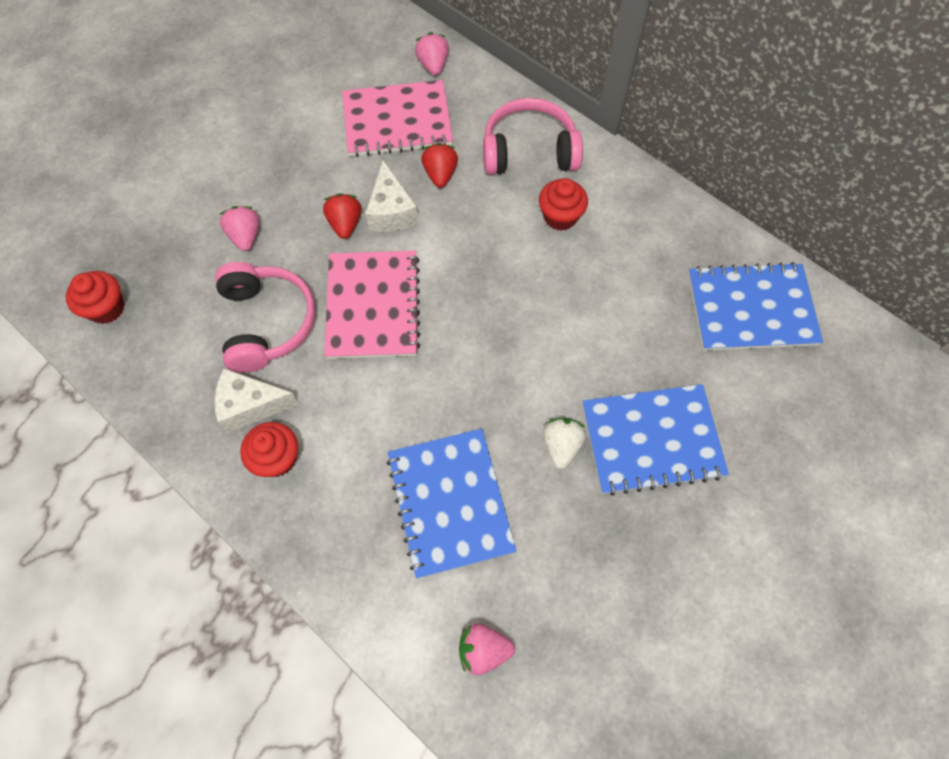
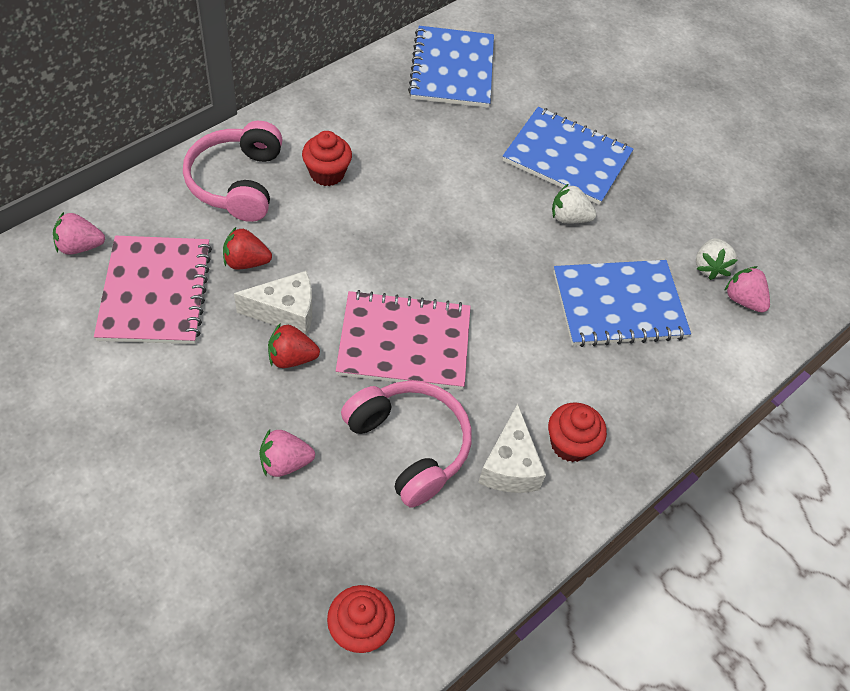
camera: 90 degrees left, 10 degrees down
(266, 323) = (409, 445): pink headphones -> pink headphones turned 60 degrees clockwise
(483, 650) = (743, 300): pink strawberry -> pink strawberry turned 135 degrees clockwise
(525, 610) = (709, 267): none -> white strawberry
(651, 440) = (567, 158): blue notebook -> blue notebook turned 60 degrees counterclockwise

